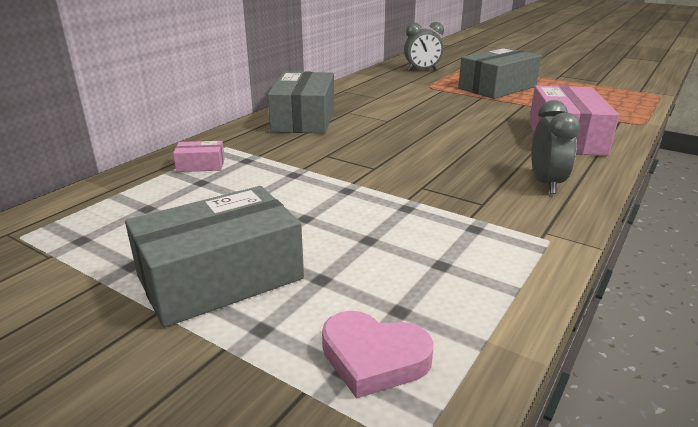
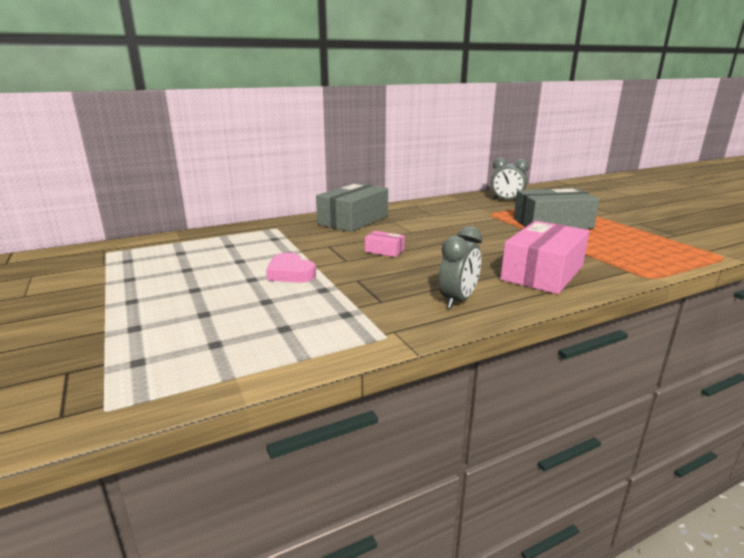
camera: 30 degrees right, 5 degrees down
(201, 165) = (244, 236): pink box -> pink box (384, 251)
(220, 277) = (157, 297): grey box -> none
(373, 358) = (160, 362): pink heart -> pink heart (290, 273)

